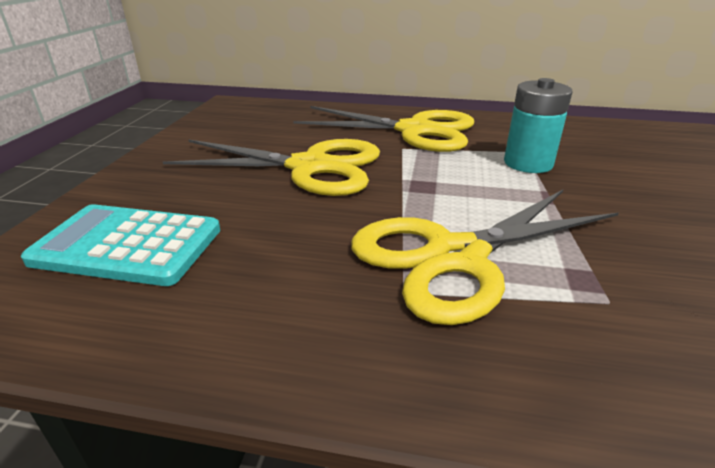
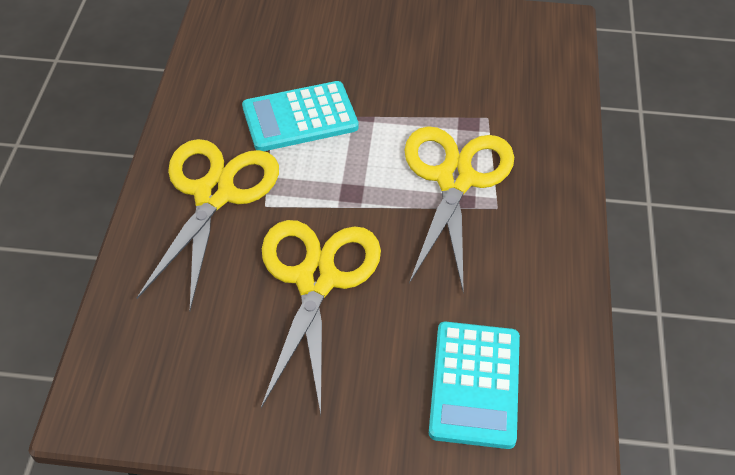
camera: 95 degrees left, 20 degrees up
(456, 256) = (455, 179): yellow scissors -> yellow scissors turned 135 degrees counterclockwise
(528, 163) = (300, 117): turquoise battery -> turquoise calculator

